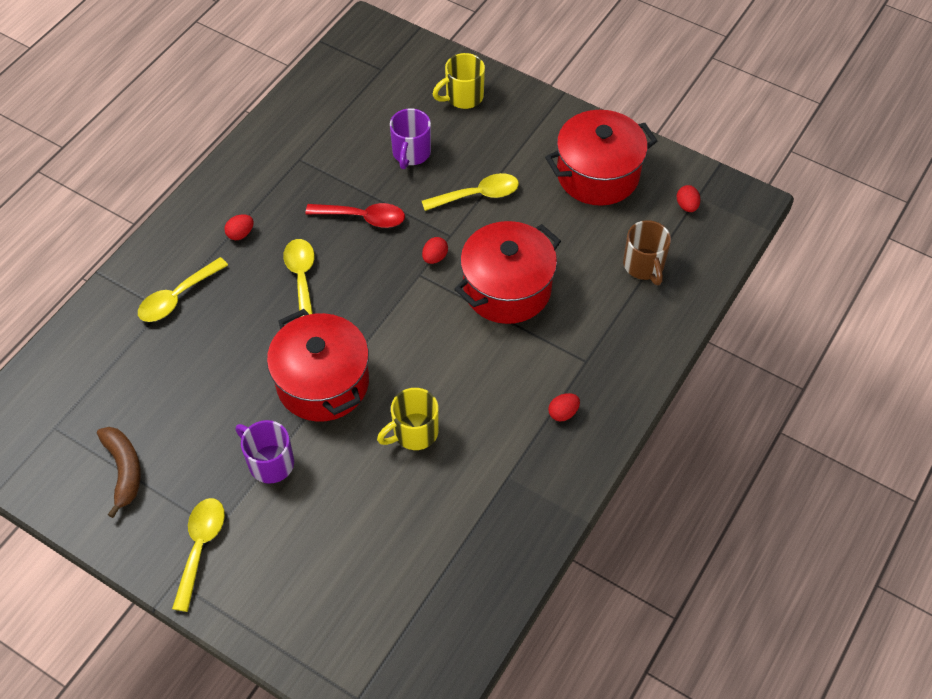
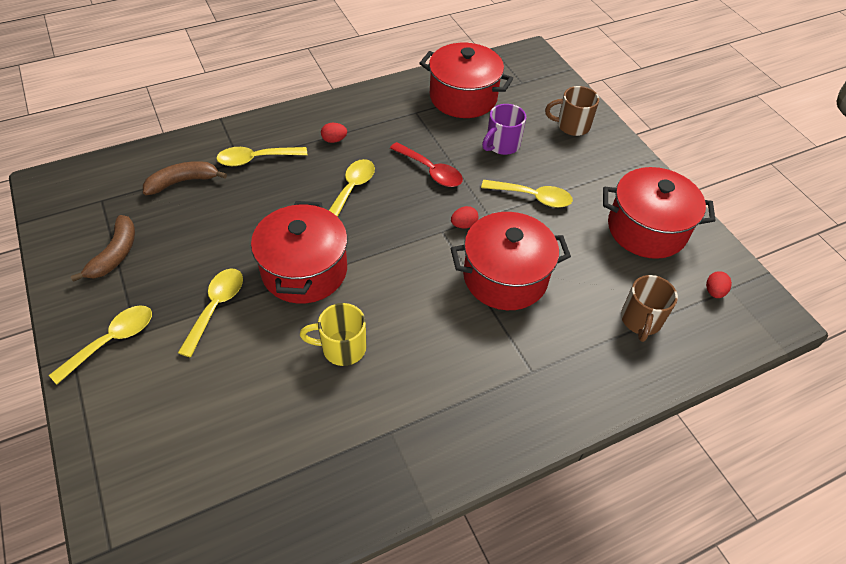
camera: 30 degrees right, 5 degrees down
(123, 362) = (183, 182): none -> brown banana
(270, 462) = (216, 307): purple mug -> yellow spoon
(334, 117) = (463, 97): none -> red pot
(463, 97) = (572, 126): yellow mug -> brown mug
(563, 413) = (479, 405): red egg -> none

